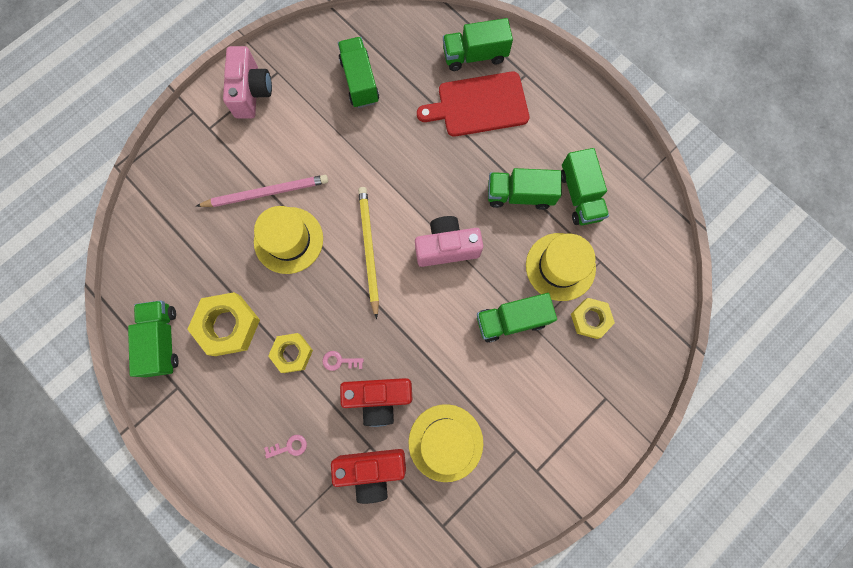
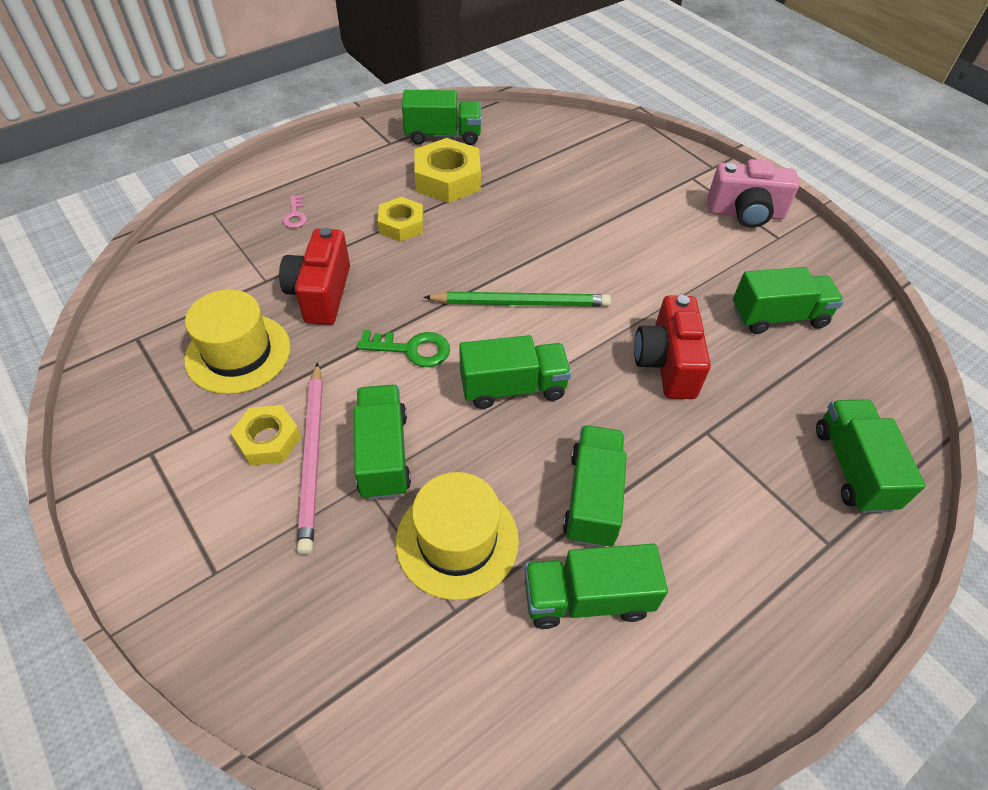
camera: 95 degrees right, 25 degrees down
(266, 192) = (607, 217): pink pencil -> pink pencil (313, 457)
(288, 240) = (543, 231): yellow hat -> none
(339, 361) = (379, 263): pink key -> none
(369, 249) = (521, 303): yellow pencil -> green pencil
(372, 470) = (237, 279): red camera -> red camera (666, 364)
(424, 319) = (412, 349): none -> green key
(446, 247) = (513, 387): pink camera -> green truck
(479, 105) = (757, 461): red cutting board -> none
(590, 319) = (355, 573): yellow nut -> yellow nut (268, 440)

